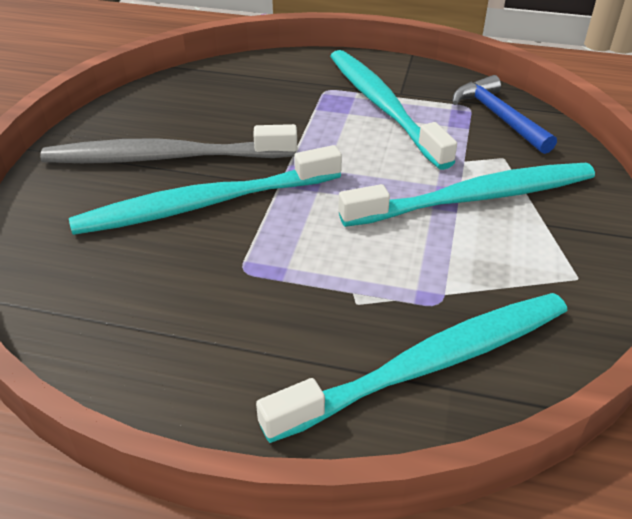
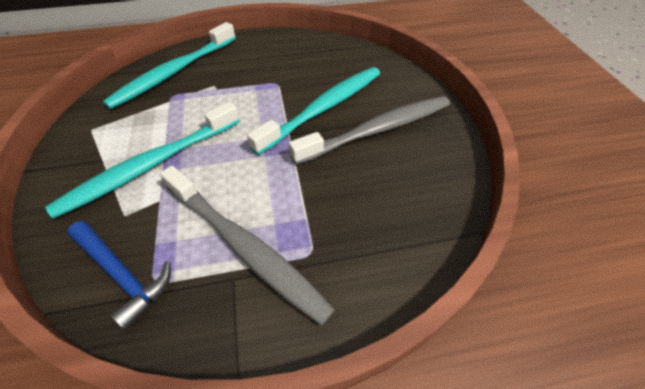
camera: 155 degrees right, 10 degrees up
(383, 106) = (244, 247): turquoise toothbrush -> grey toothbrush

